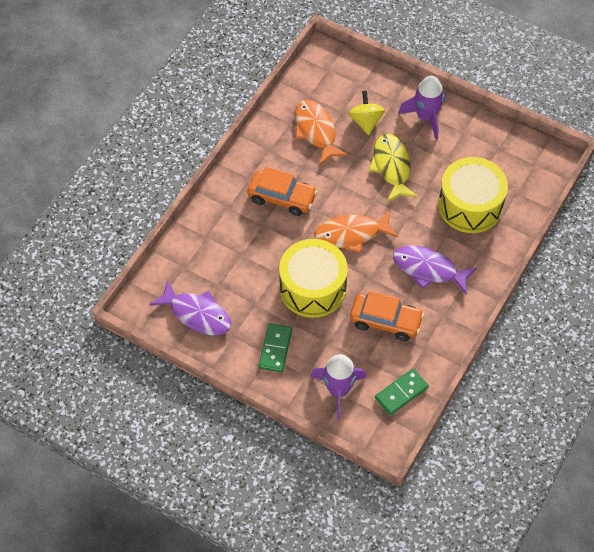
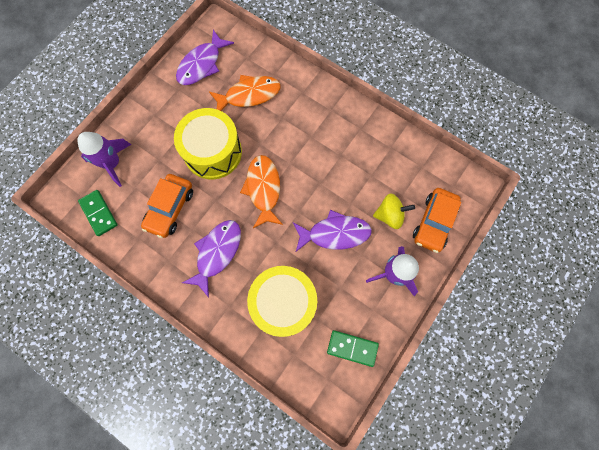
camera: 95 degrees right, 15 degrees up
(275, 349) = (160, 119): green domino -> green domino (352, 348)
(282, 197) = (308, 135): orange car -> orange car (434, 223)
(316, 131) = (380, 169): orange fish -> orange fish (249, 95)
(392, 167) = (335, 233): yellow fish -> purple fish

